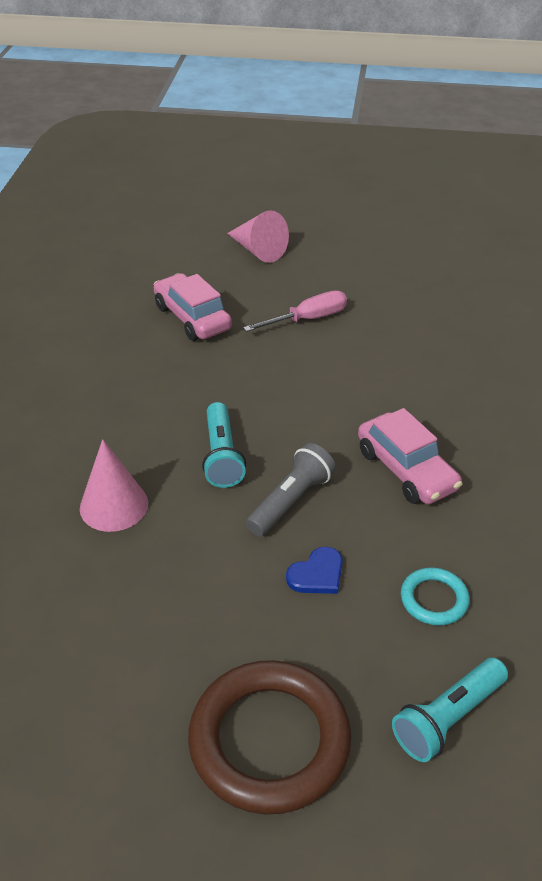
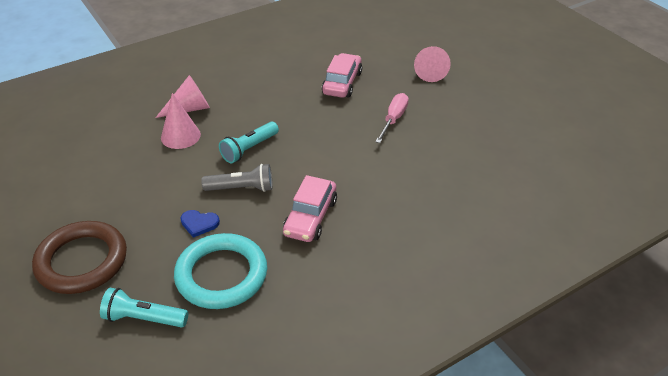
camera: 50 degrees right, 0 degrees up
(65, 468) = (189, 109): none -> pink cone
(307, 319) = (393, 119): pink screwdriver -> pink screwdriver turned 90 degrees counterclockwise
(434, 599) = (221, 275): turquoise ring -> turquoise ring, size x2.08

